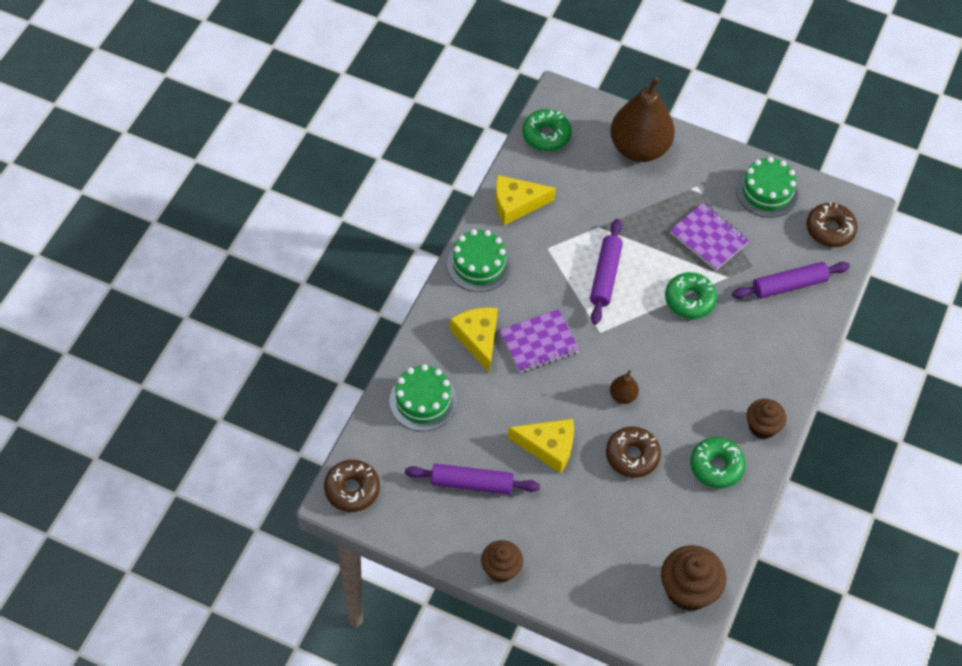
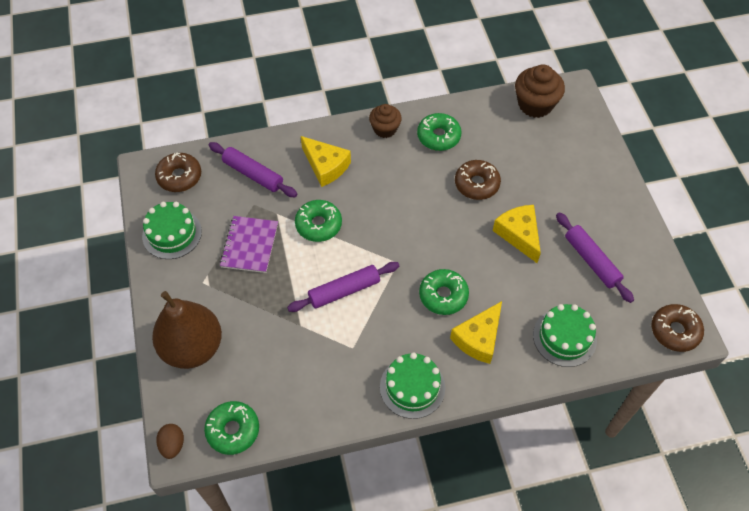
camera: 125 degrees left, 0 degrees up
(501, 568) = (628, 204): brown cupcake -> none
(516, 204) = (328, 401): yellow cheese -> yellow cheese (325, 166)
(539, 342) = (443, 295): purple notebook -> green donut
(566, 96) = (172, 445): none -> brown egg
(623, 396) = (436, 216): brown pear -> none

